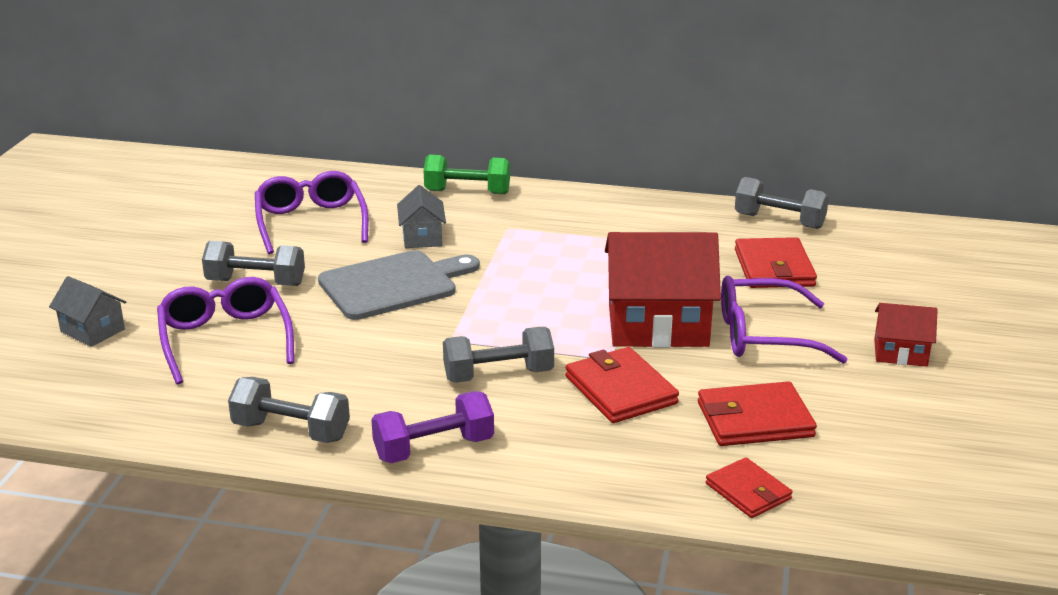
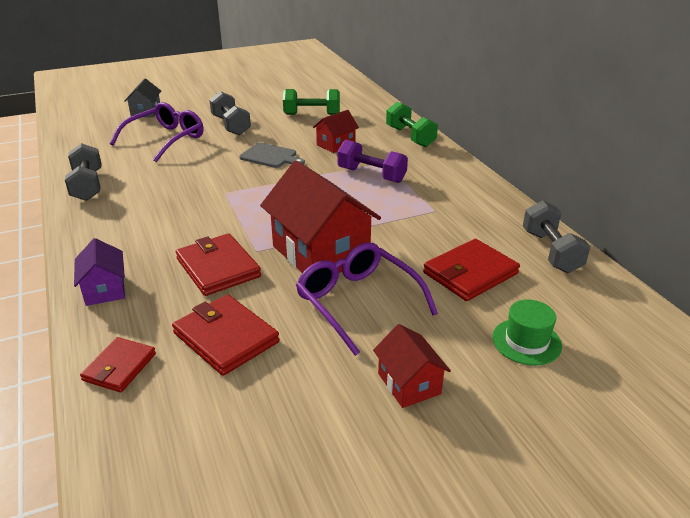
camera: 55 degrees right, 5 degrees up
(311, 222) = (312, 114): purple glasses -> green dumbbell
(393, 285) = (270, 156): grey cutting board -> grey cutting board, size x0.61
(422, 237) = (336, 144): grey house -> red house
(434, 448) = (97, 229): purple dumbbell -> purple dumbbell (371, 175)
(498, 375) = (198, 220): grey dumbbell -> none
(588, 471) = (105, 289): none -> purple house
(620, 390) = (218, 267): red wallet -> red wallet turned 60 degrees counterclockwise
(892, 284) = (526, 341): none -> green hat

